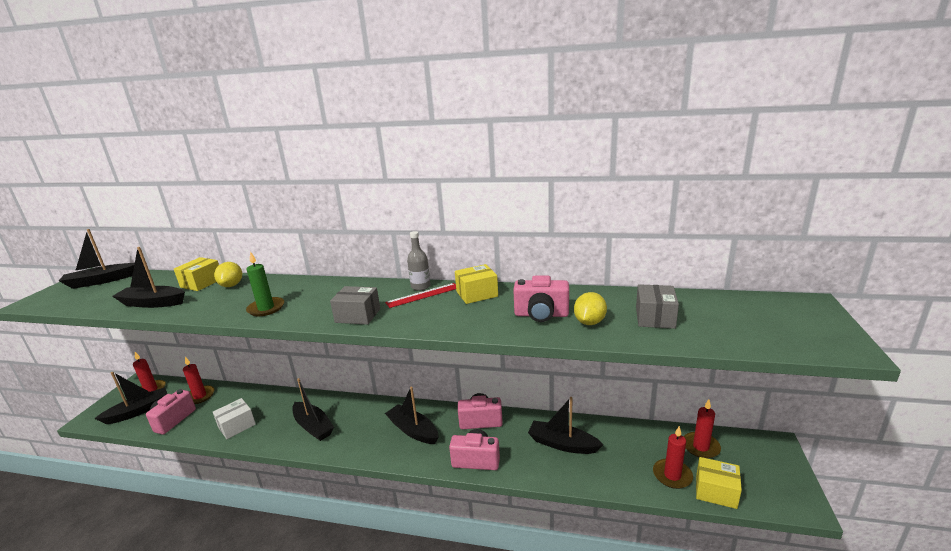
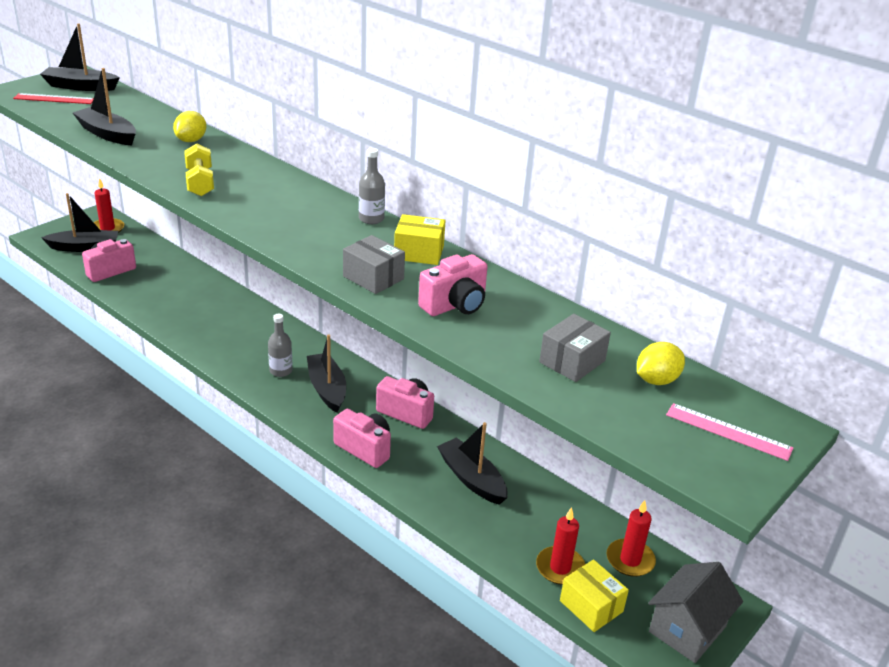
camera: 25 degrees right, 10 degrees up
(200, 396) = (148, 256): red candle -> none
(202, 283) = (166, 126): yellow box -> none
(237, 426) = (162, 303): white box -> none
(266, 308) = (200, 183): green candle -> yellow dumbbell
(313, 426) = (232, 338): black boat -> none
(358, 315) = (275, 227): grey box -> grey box (373, 278)
(369, 433) = (281, 371): none -> grey bottle
(423, 295) = (362, 230): red ruler -> red ruler (54, 99)
(541, 315) = (455, 305): pink camera -> pink camera turned 75 degrees counterclockwise
(589, 322) = (494, 335): yellow lemon -> yellow lemon (656, 380)
(776, 473) = (687, 629): none -> grey house
(790, 318) = (728, 431): none -> pink ruler

